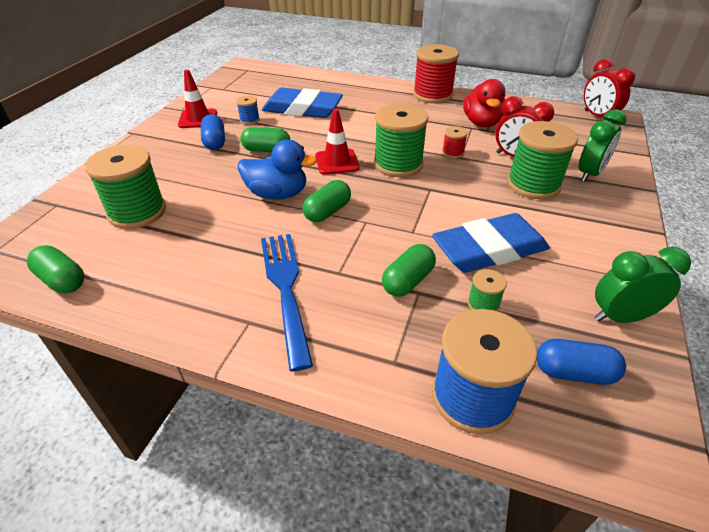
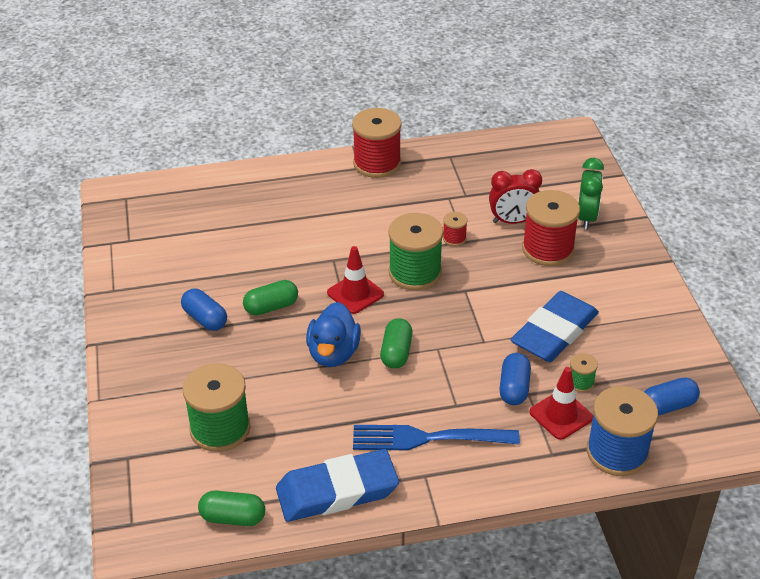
camera: 30 degrees left, 0 degrees up
(198, 119) = (150, 295): red traffic cone -> red traffic cone (561, 415)
(249, 120) = (211, 275): blue spool -> none
(277, 194) = (333, 353): blue duck -> blue duck turned 120 degrees clockwise
(286, 290) = (428, 438): blue fork -> blue fork turned 45 degrees counterclockwise
(302, 109) = (254, 236): blue eraser -> blue eraser (337, 491)
(408, 281) = (514, 388): green capsule -> blue capsule
(482, 123) = (454, 187): red duck -> none
(533, 184) = (548, 249): green spool -> red spool
(597, 116) = (555, 138): red clock -> none
(620, 317) = (675, 350): green clock -> none

